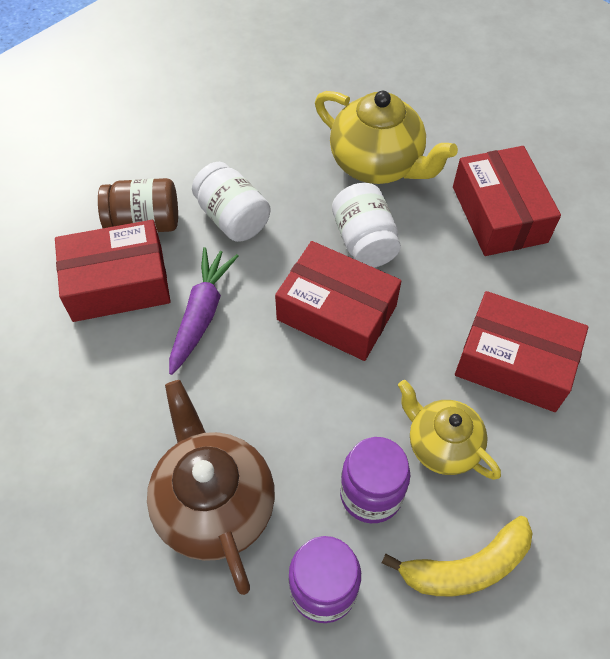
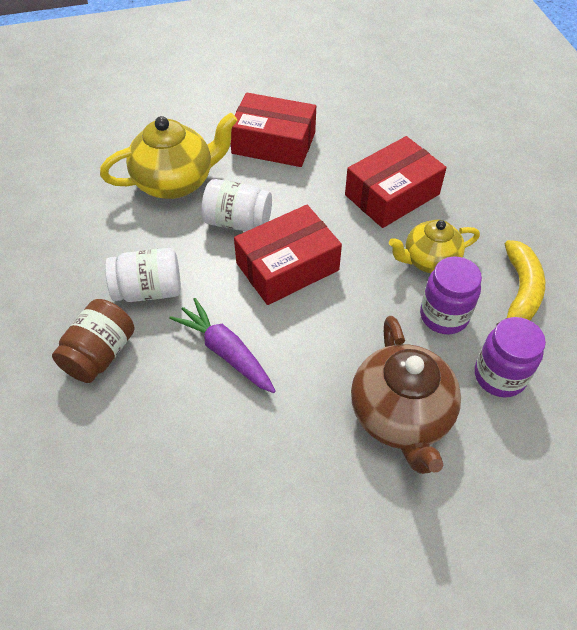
camera: 60 degrees left, 5 degrees down
(118, 283) = (148, 400): red box -> none
(214, 504) = (400, 416): brown teapot -> brown teapot turned 105 degrees counterclockwise

